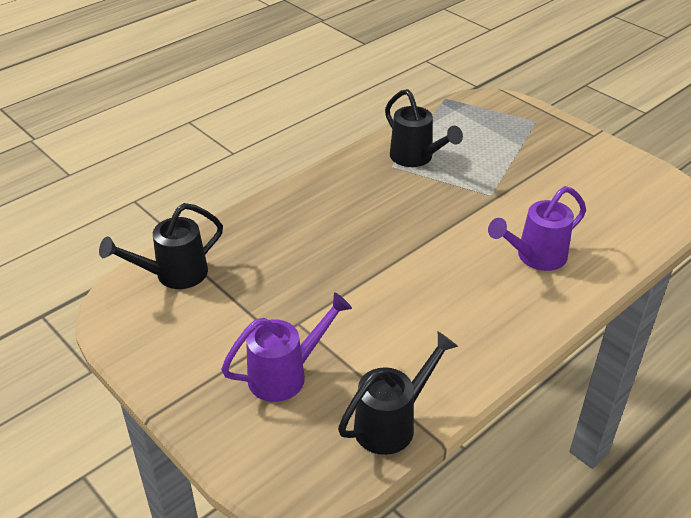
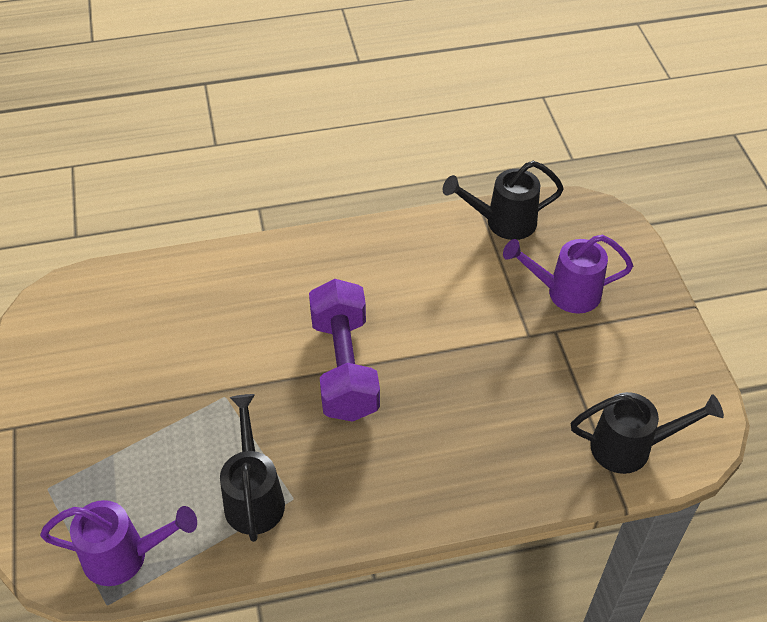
camera: 150 degrees left, 10 degrees up
(427, 241) = (344, 367): none -> purple dumbbell
(535, 257) = (260, 302): purple watering can -> purple watering can (125, 556)

